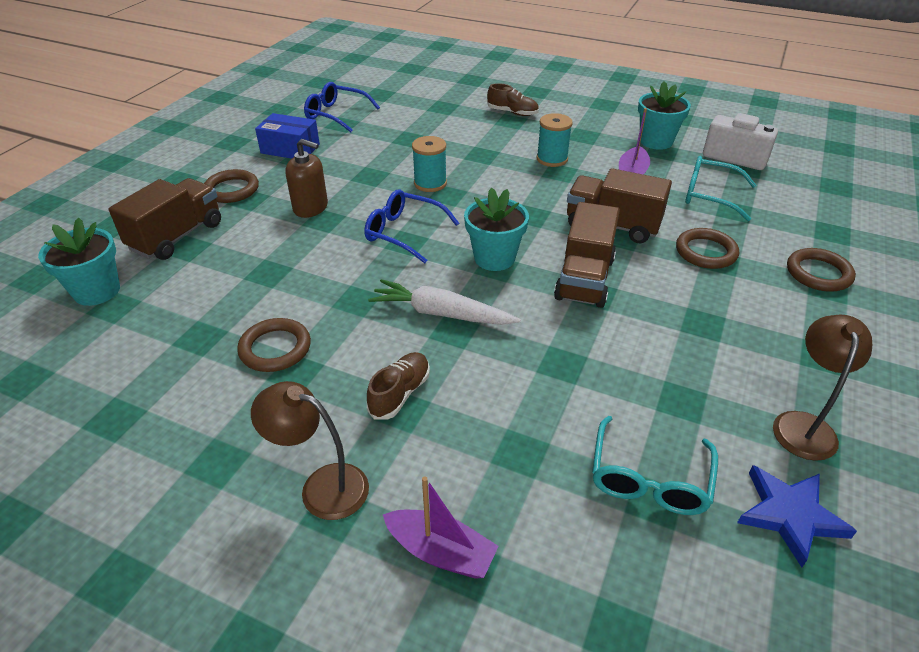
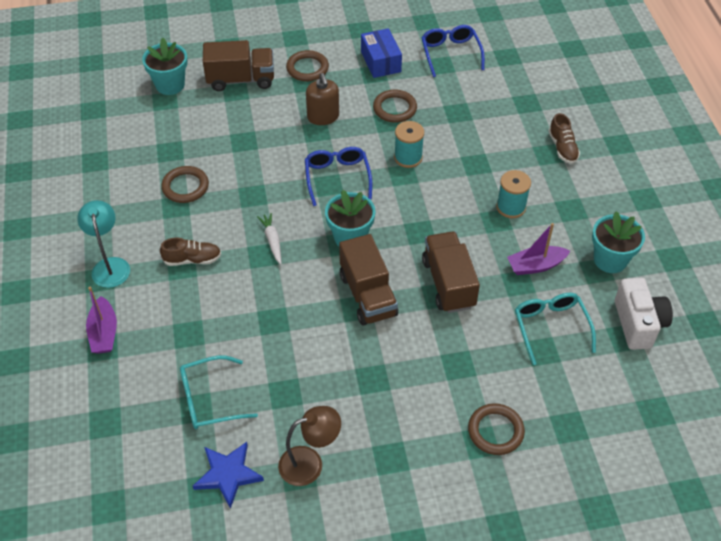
camera: 55 degrees right, 10 degrees up
(322, 486) = (110, 265): brown lamp -> turquoise lamp
(441, 313) = (272, 241): white carrot -> white carrot, size x0.60
(584, 279) = (368, 295): brown truck -> brown truck turned 90 degrees counterclockwise
(706, 252) = (463, 352): brown ring -> brown ring (394, 108)

